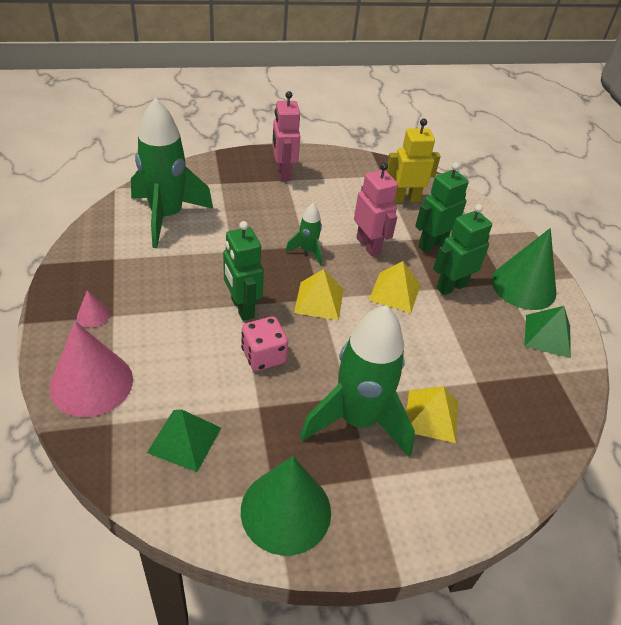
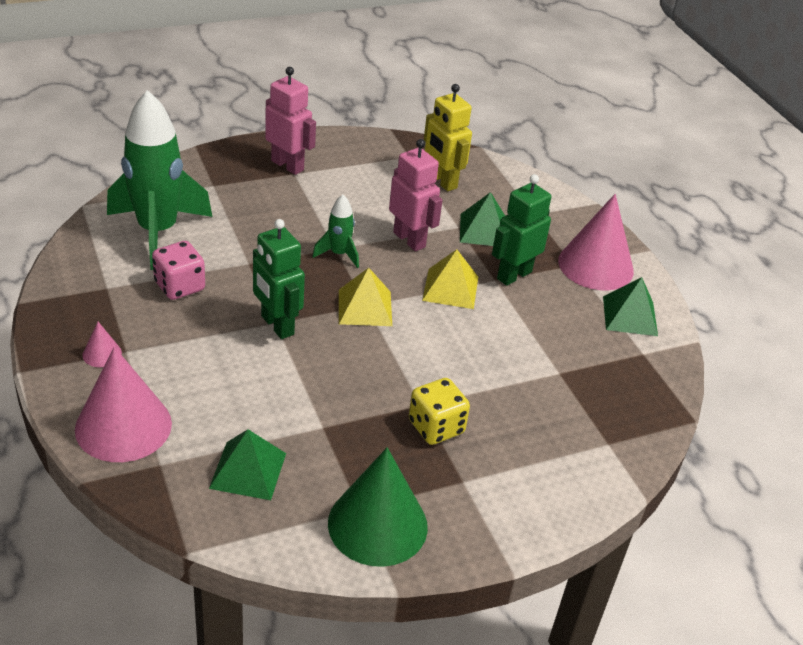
camera: 10 degrees left, 5 degrees down
(263, 356) = (315, 374): pink dice -> pink dice (179, 286)
(283, 173) = (287, 165): pink robot -> pink robot turned 150 degrees clockwise
(357, 420) = (436, 427): green rocket -> yellow dice
(405, 199) = (442, 181): yellow robot -> yellow robot turned 105 degrees counterclockwise
(431, 416) = (516, 413): yellow pyramid -> none
(432, 244) = (483, 230): green robot -> green pyramid
(523, 286) = (595, 265): green cone -> pink cone

